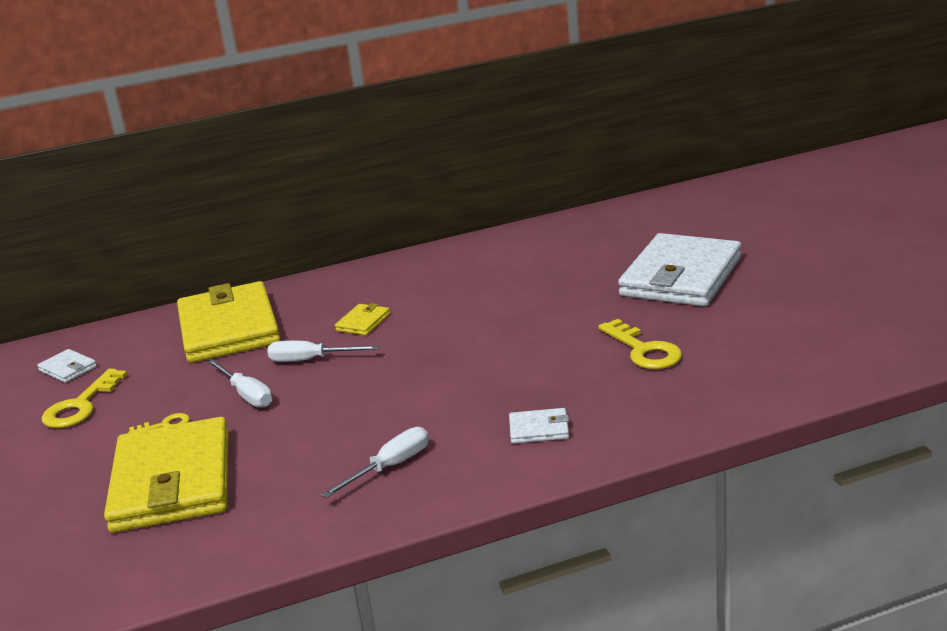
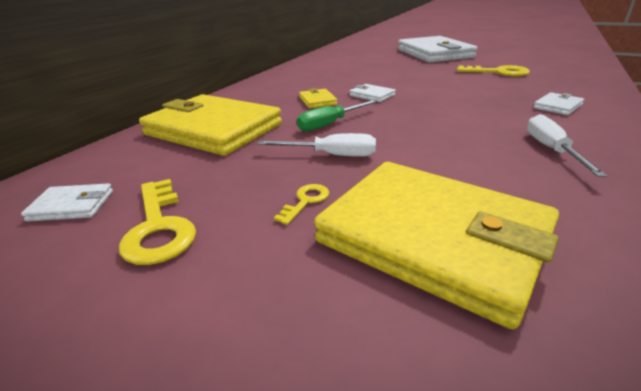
camera: 45 degrees left, 5 degrees up
(311, 360) = (330, 124): white screwdriver -> green screwdriver
(422, 334) = (372, 95): none -> white wallet

